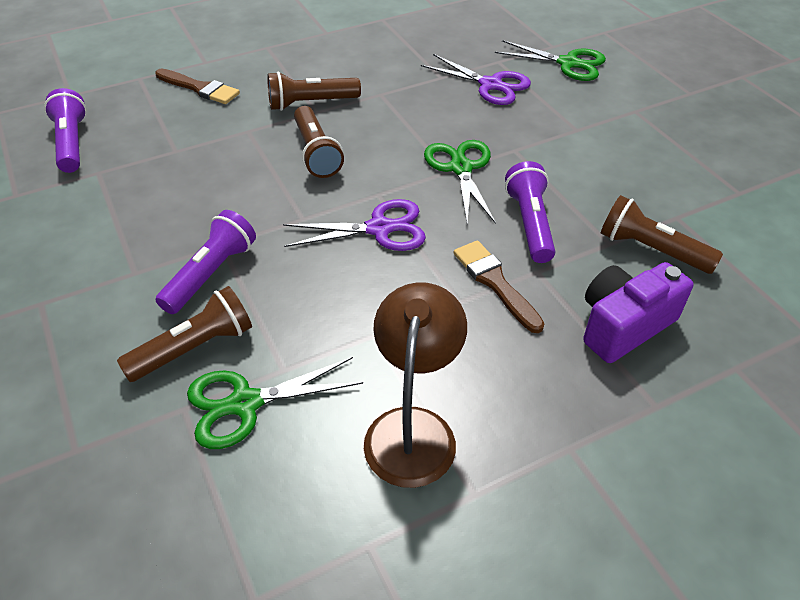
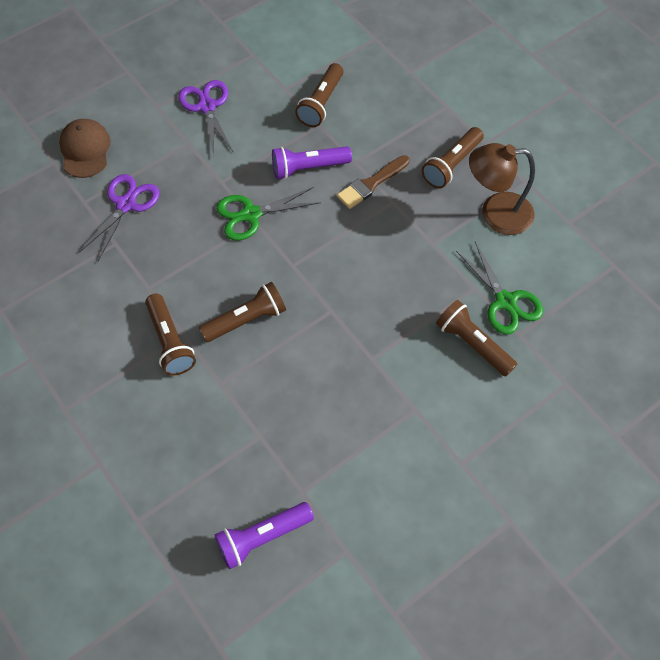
camera: 100 degrees left, 15 degrees up
(200, 88) = (153, 450): brown brush -> none
(211, 274) = (404, 355): purple flashlight -> none
(379, 229) = (332, 257): purple scissors -> purple scissors (207, 106)
(523, 386) = (451, 165): none -> brown flashlight
(568, 63) = (85, 150): green scissors -> brown cap
(624, 325) = (391, 119): purple camera -> none

